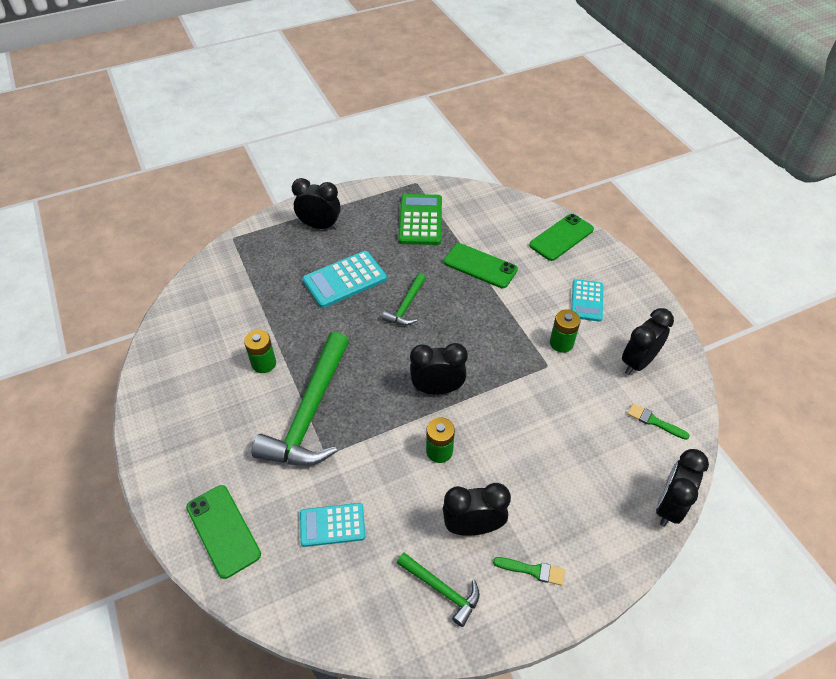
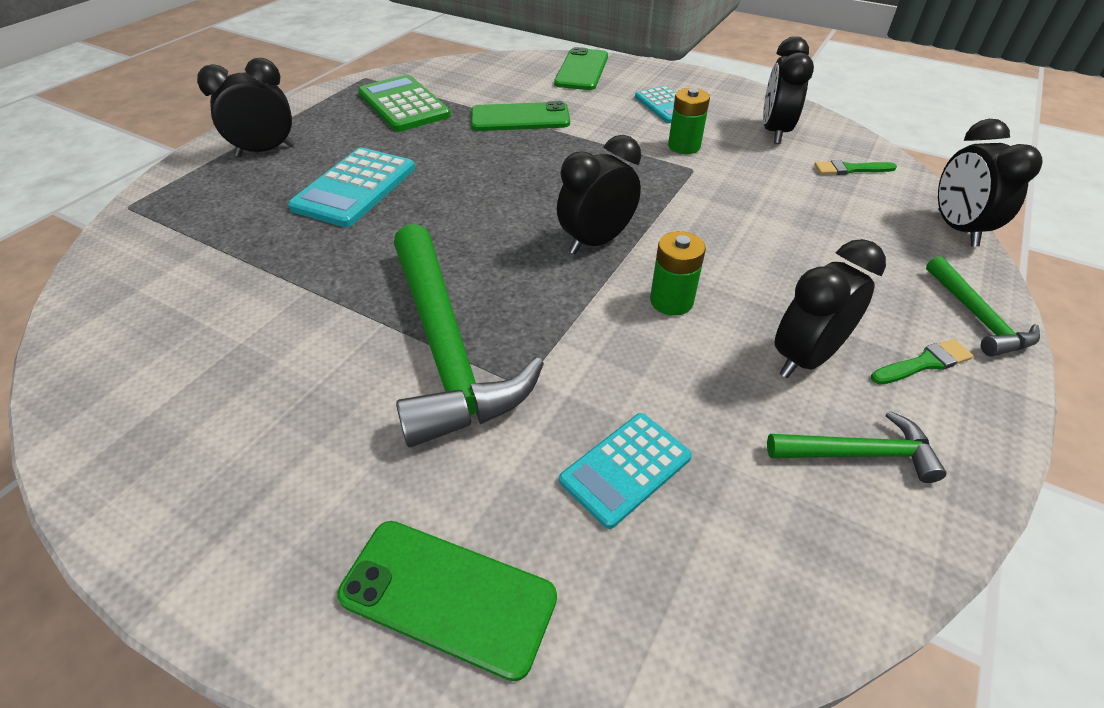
camera: 35 degrees left, 5 degrees down
(264, 363) = (311, 324): green battery -> none
(406, 306) = (468, 182): green hammer -> green hammer (976, 317)

